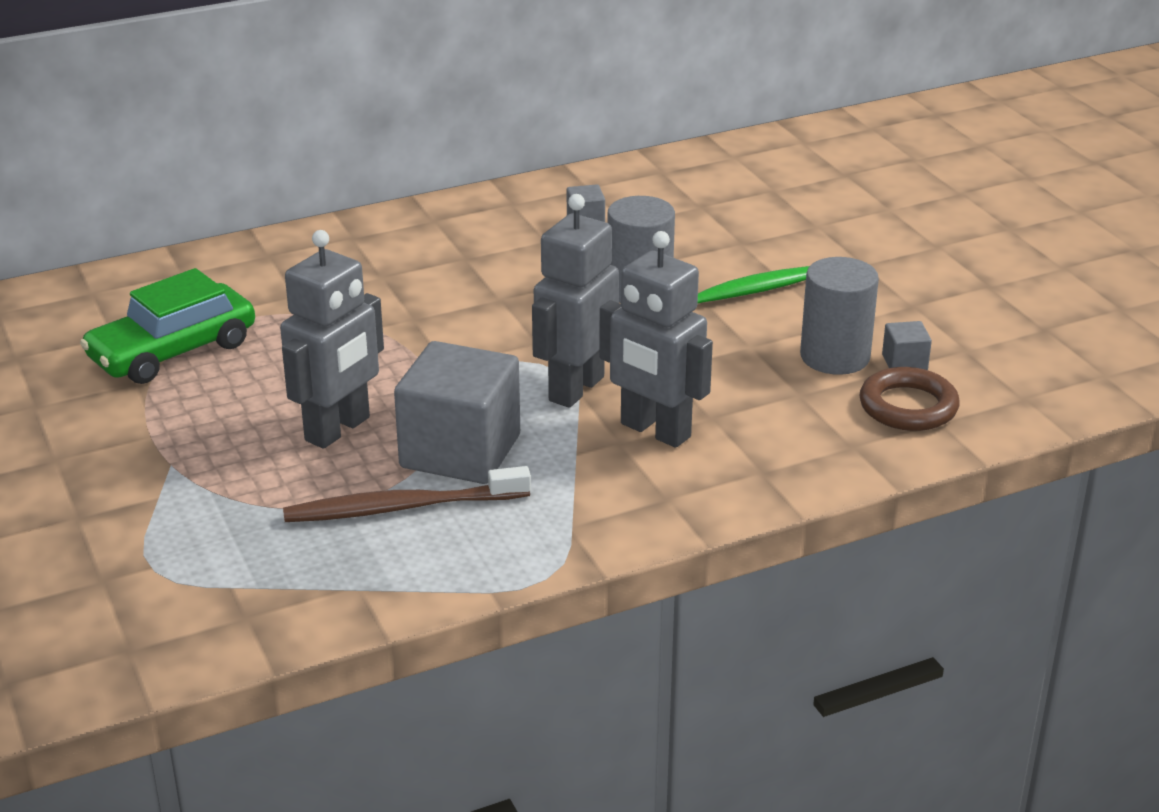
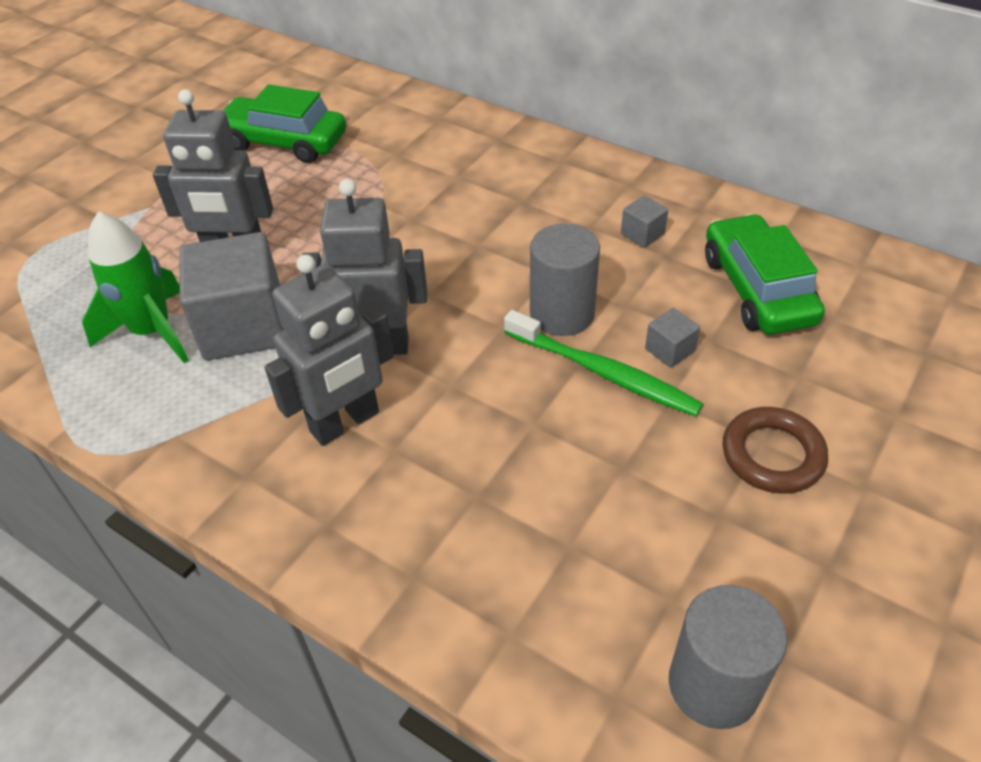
camera: 60 degrees right, 15 degrees up
(402, 507) = (152, 332): brown toothbrush -> green rocket
(654, 431) = (345, 423): grey robot -> grey robot turned 135 degrees counterclockwise
(710, 203) = (757, 289): none -> green car
(835, 357) = (565, 494): grey cylinder -> grey cylinder (713, 685)
(904, 363) = (599, 556): grey cube -> grey cube (669, 350)
(908, 406) = (518, 594): brown ring -> brown ring (772, 455)

